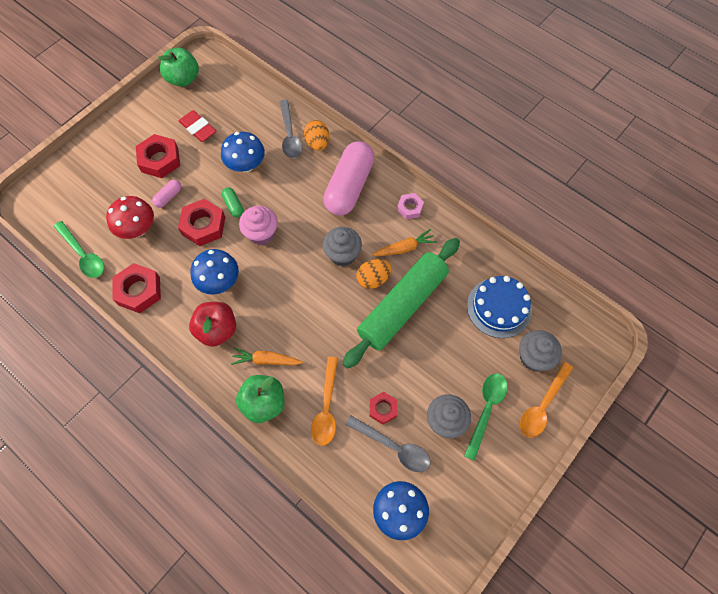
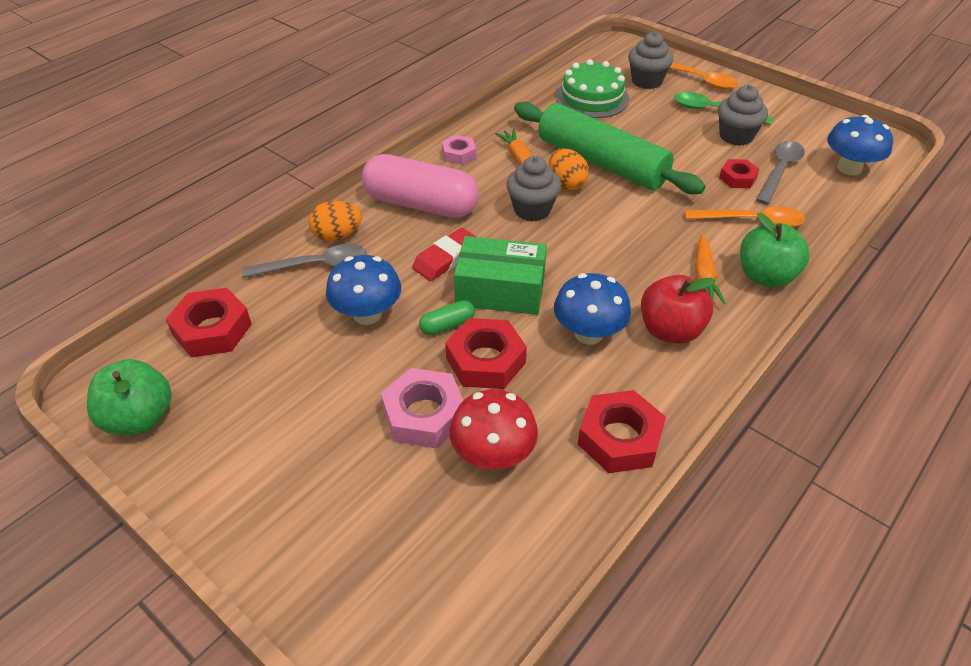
camera: 90 degrees left, 20 degrees down
(83, 255) = (554, 541): green spoon -> none
(160, 160) = (337, 437): red nut -> red nut (212, 329)
(168, 197) = (424, 415): pink capsule -> pink nut
(198, 128) = (273, 384): red eraser -> red eraser (446, 258)
(261, 234) = (500, 290): pink cupcake -> green box
(499, 307) = (592, 98): blue cake -> green cake

